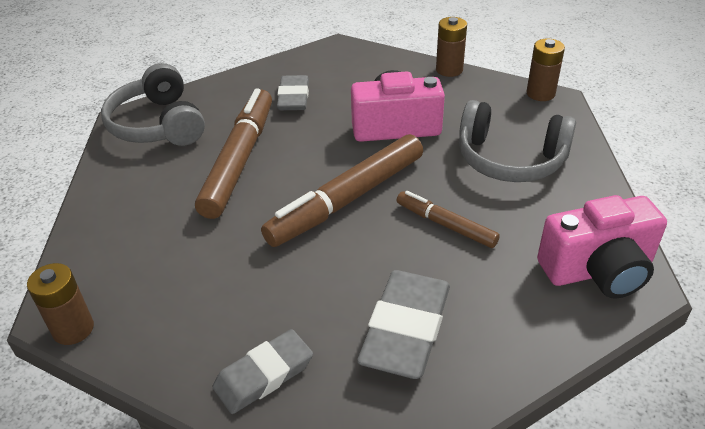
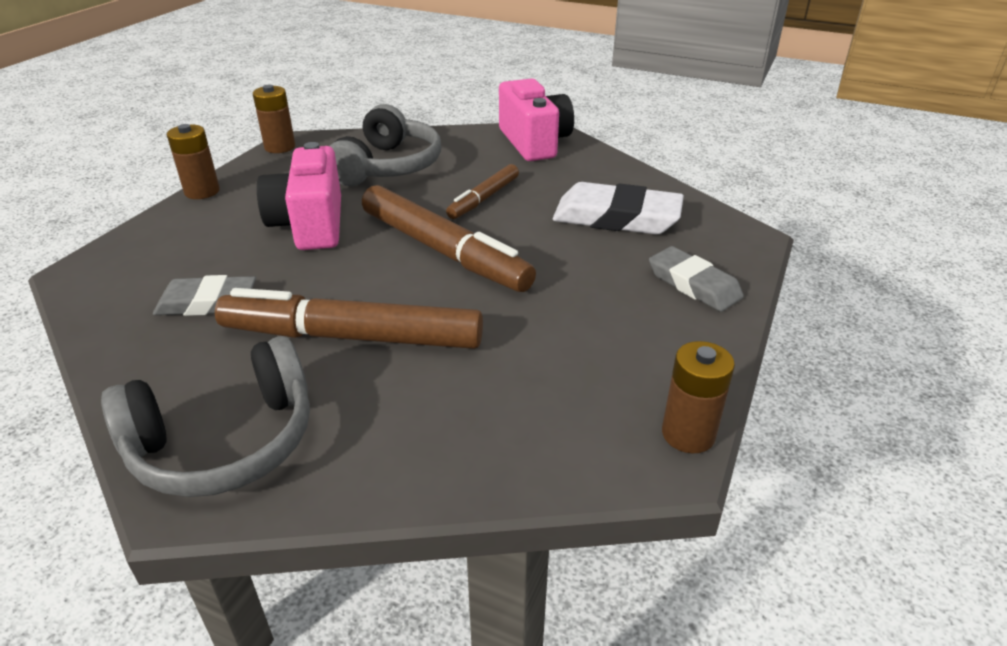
camera: 95 degrees left, 5 degrees down
(406, 329) = (616, 217): grey eraser -> white eraser

